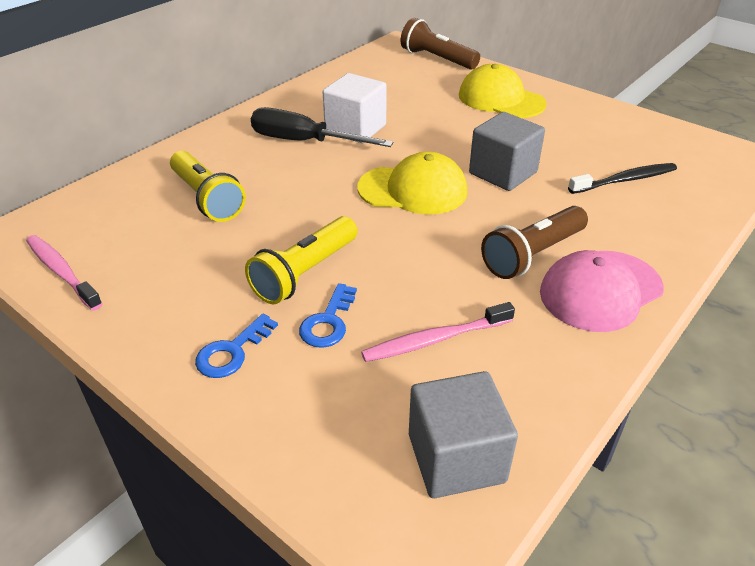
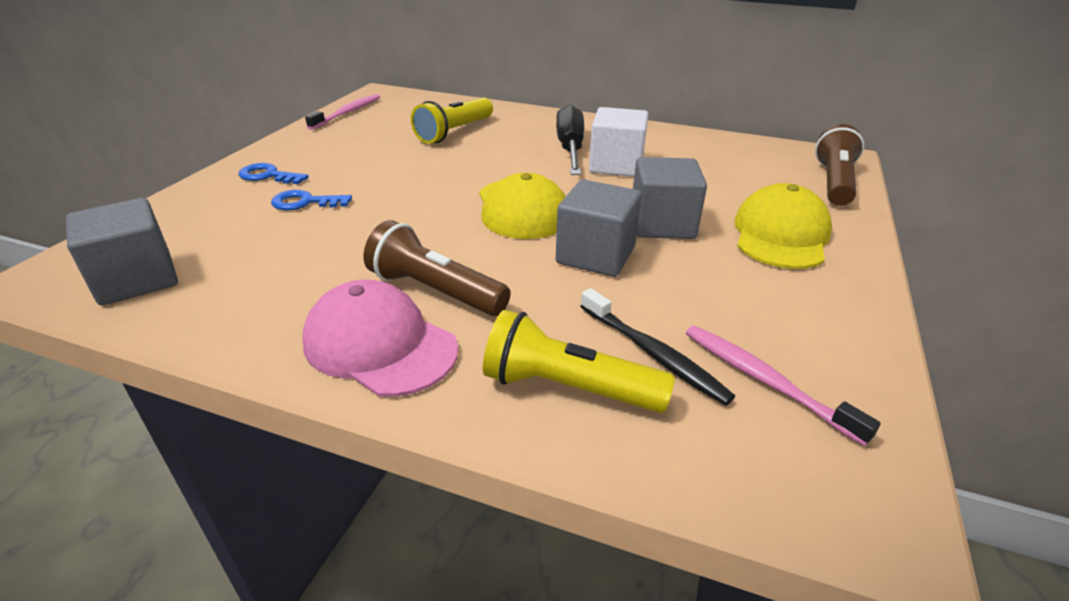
camera: 70 degrees right, 5 degrees down
(305, 273) = (367, 183): yellow flashlight -> yellow flashlight (568, 387)
(435, 339) = (285, 251): pink toothbrush -> pink toothbrush (765, 381)
(468, 136) = (662, 224): none -> grey cube

